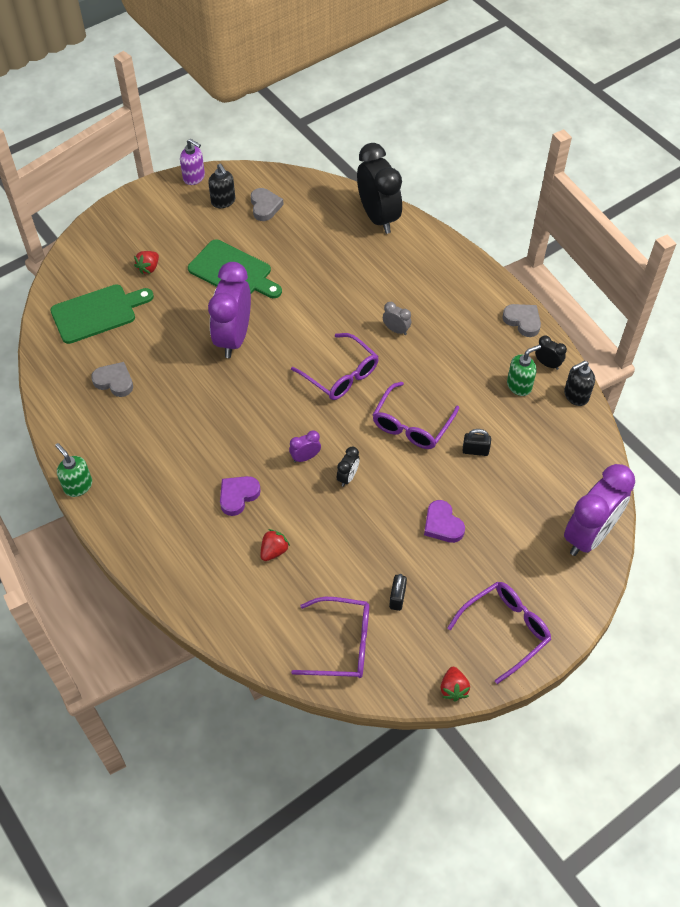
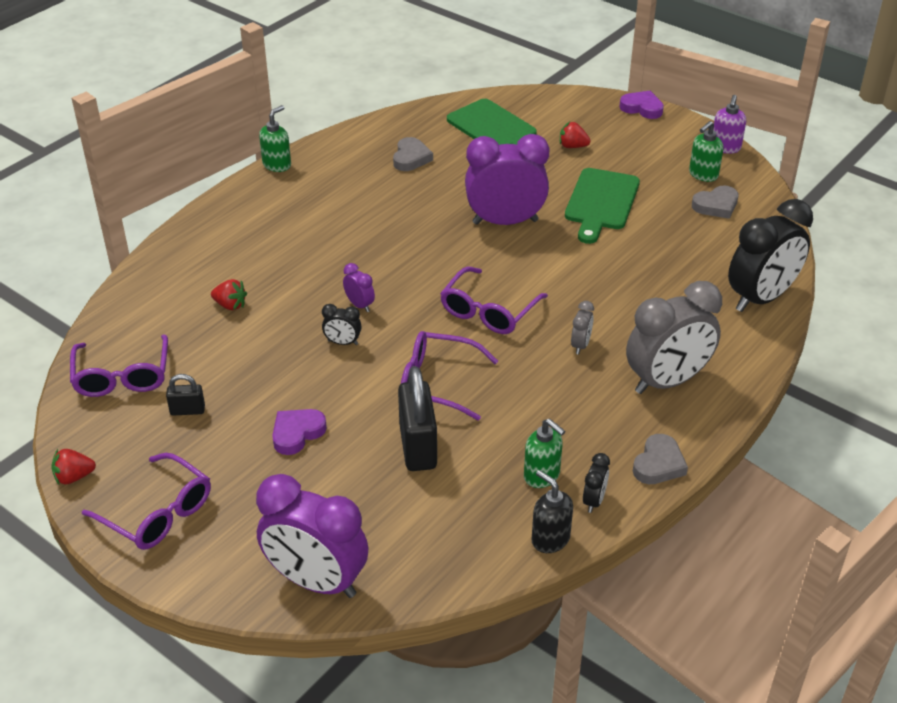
camera: 75 degrees right, 15 degrees down
(223, 201) = (703, 175): black soap dispenser -> green soap dispenser
(238, 496) = (293, 267): purple heart -> purple heart (642, 108)
(447, 293) = (667, 381): none -> grey clock
(475, 451) = (418, 447): black padlock -> black padlock, size x1.98

